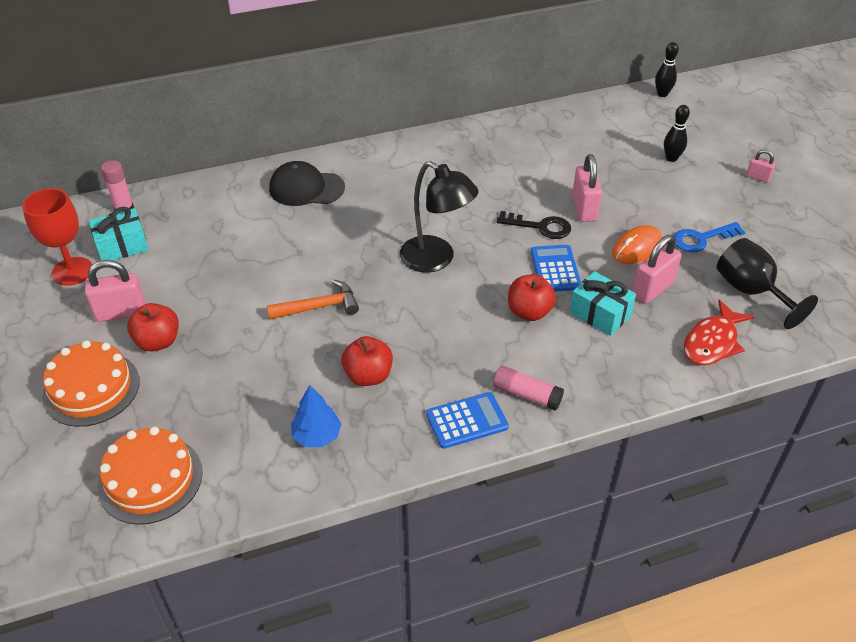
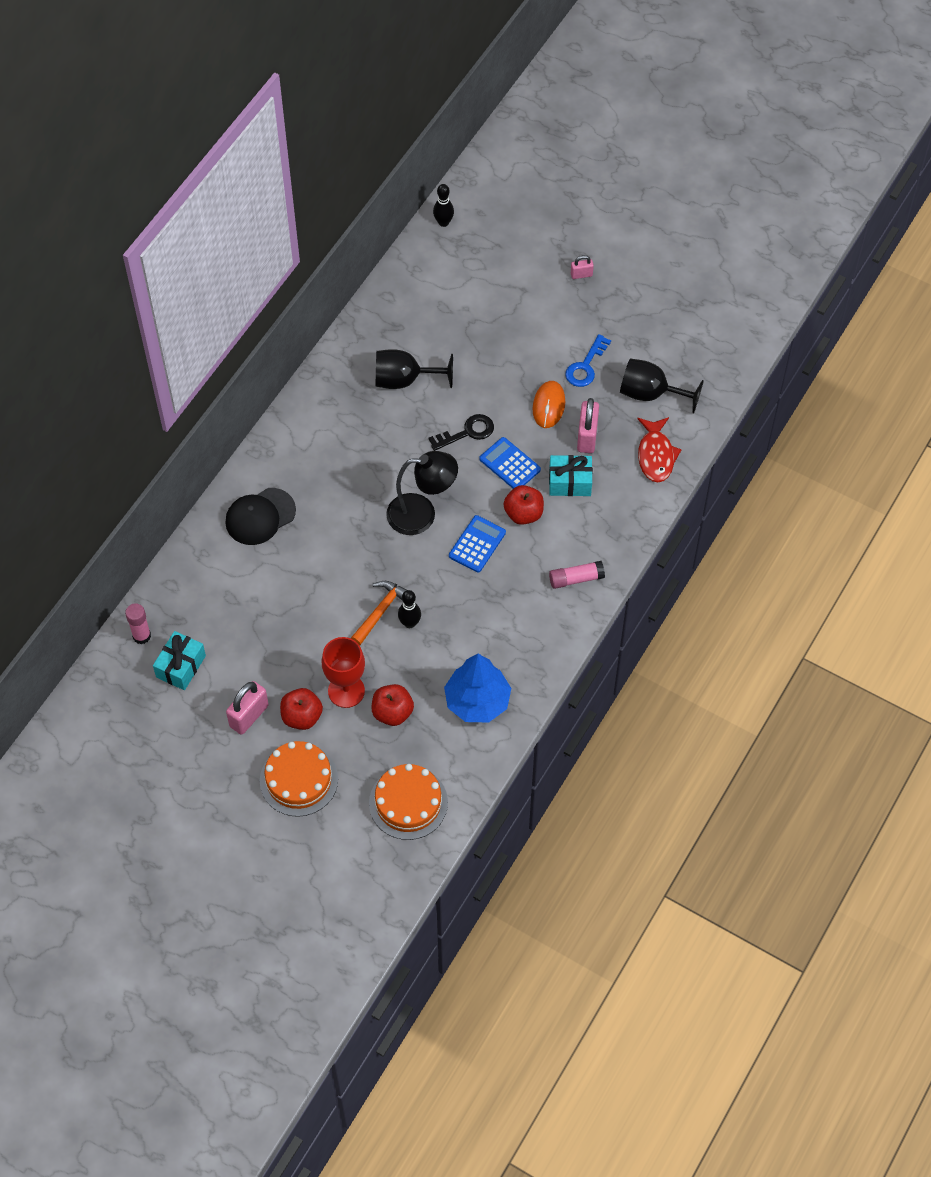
camera: 40 degrees left, 15 degrees up
(72, 271) = (171, 712): red goblet -> red goblet (346, 691)
(317, 436) = (477, 701): blue tree -> blue tree, size x1.69
(368, 376) = (467, 638): red apple -> red apple (392, 712)
(467, 421) = (556, 624): blue calculator -> blue calculator (477, 544)
(523, 167) = (404, 380): none -> black goblet
(584, 209) = (483, 393): pink padlock -> none
(671, 158) = (505, 295): black bowling pin -> black bowling pin (410, 623)

